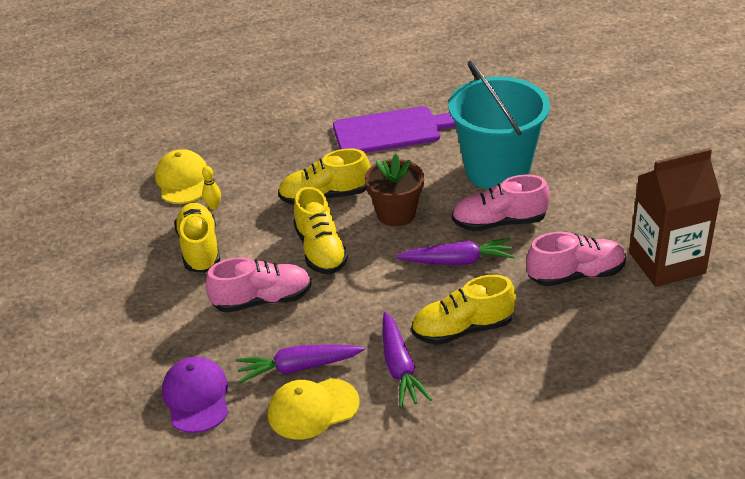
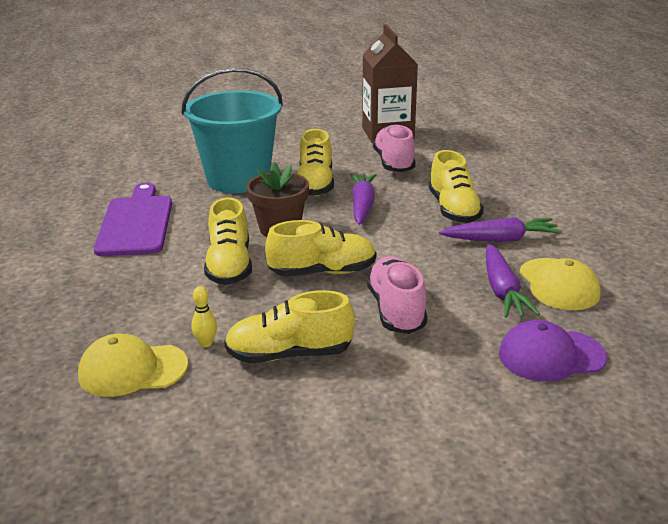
camera: 85 degrees left, 10 degrees down
(499, 222) = (315, 184): pink shoe -> yellow shoe

